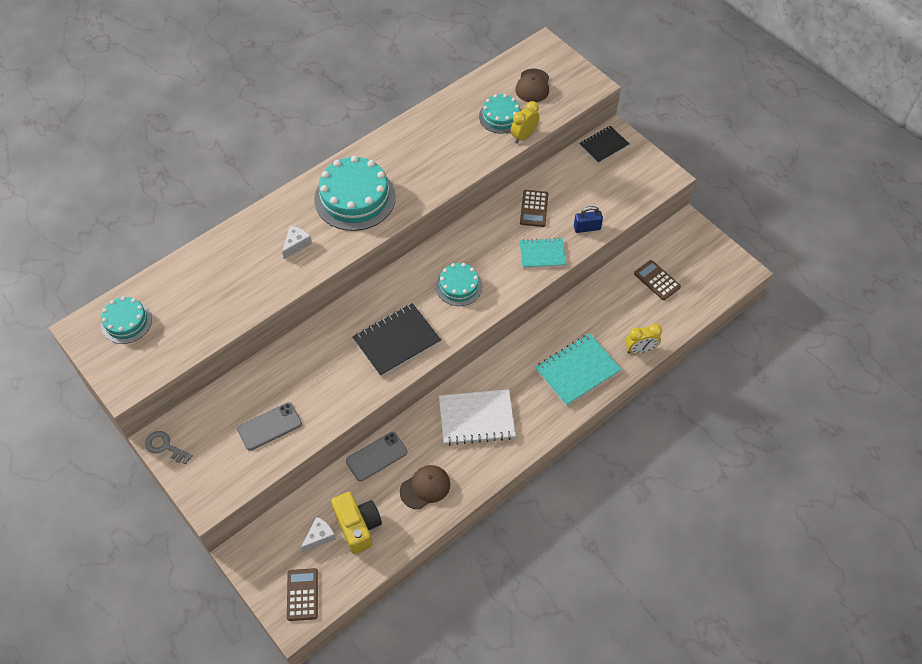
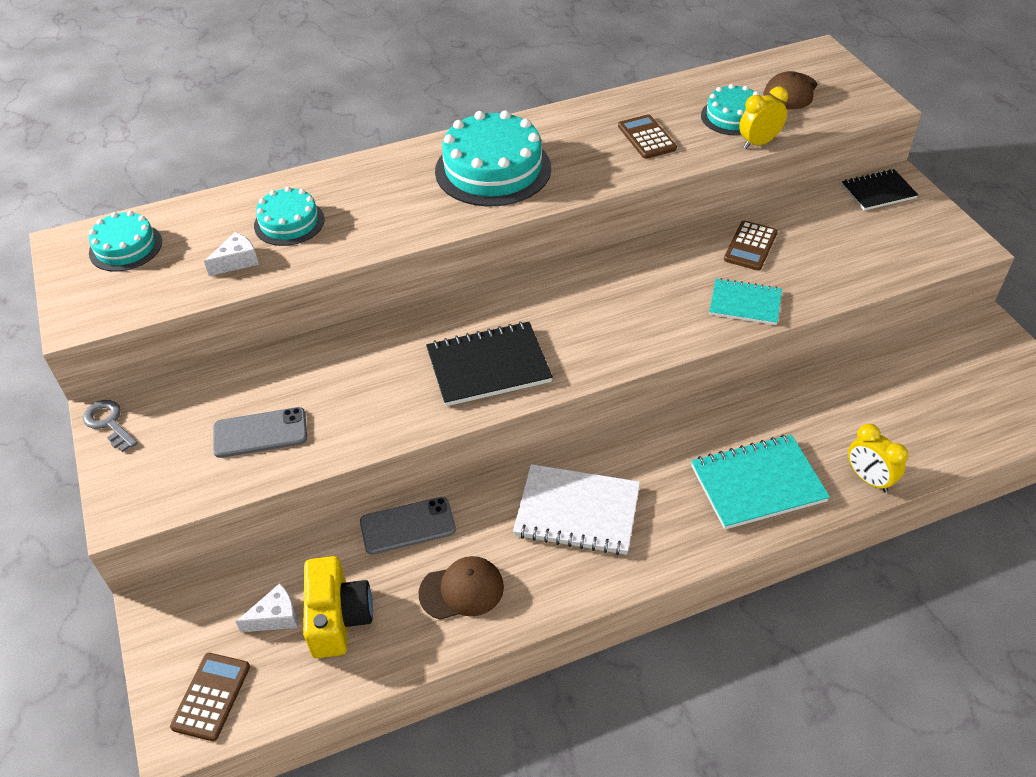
camera: 20 degrees right, 10 degrees down
(296, 244) = (390, 205): white cheese -> white cheese (237, 261)
(459, 286) = (606, 317): turquoise cake -> turquoise cake (289, 222)
(587, 228) = (824, 284): blue padlock -> none
(640, 350) = (868, 479): yellow clock -> yellow clock turned 45 degrees clockwise
(657, 280) = (920, 389): brown calculator -> brown calculator (646, 137)

